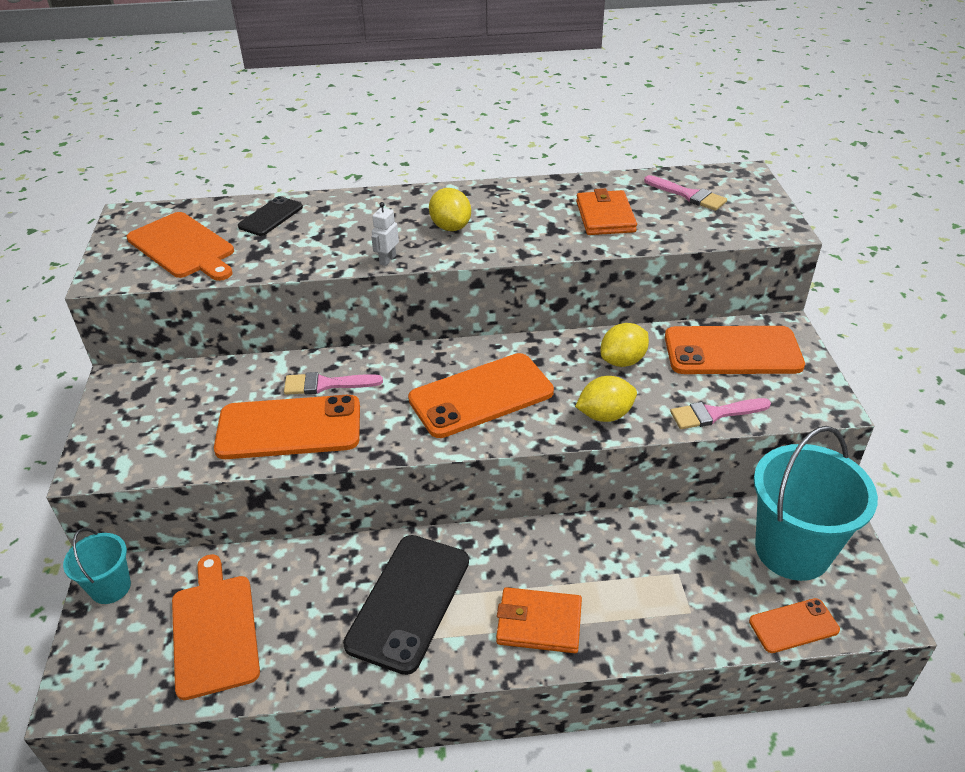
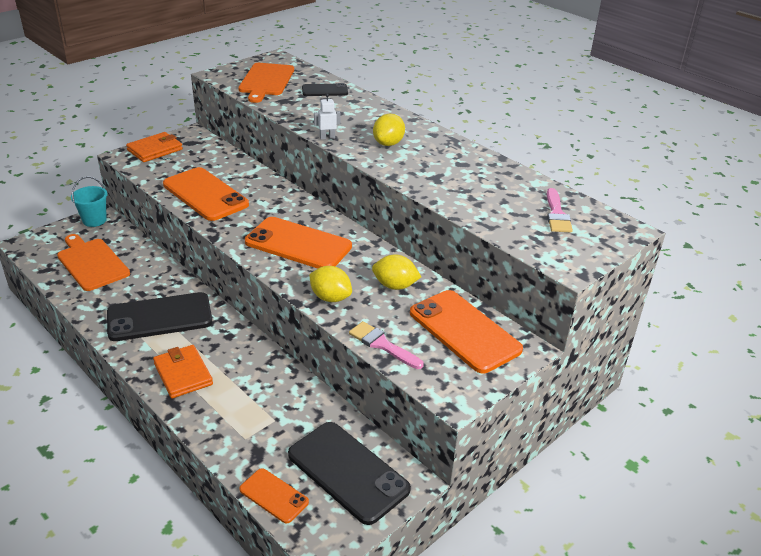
camera: 50 degrees right, 5 degrees down
(214, 630) = (91, 263): orange cutting board -> orange cutting board turned 75 degrees counterclockwise
(326, 384) = (252, 190): pink brush -> none
(605, 217) = (477, 191): orange wallet -> orange wallet (155, 150)
(792, 550) = (347, 472): turquoise bucket -> black phone

